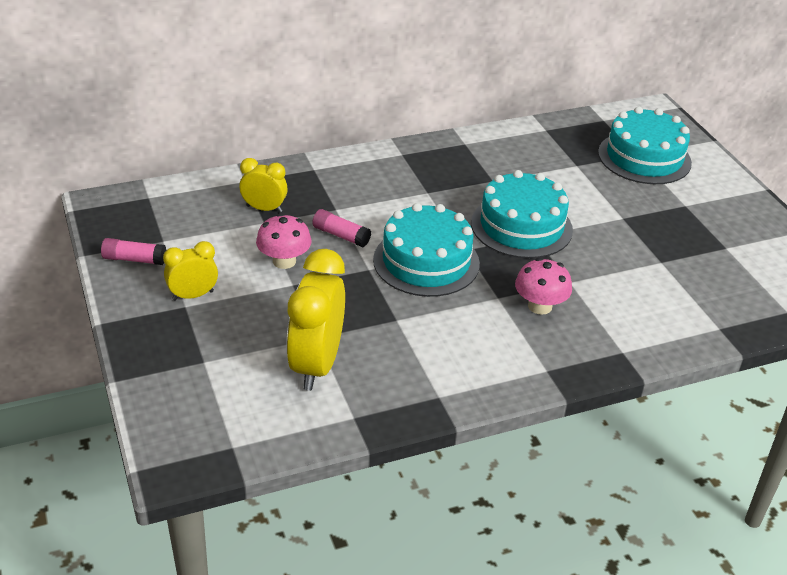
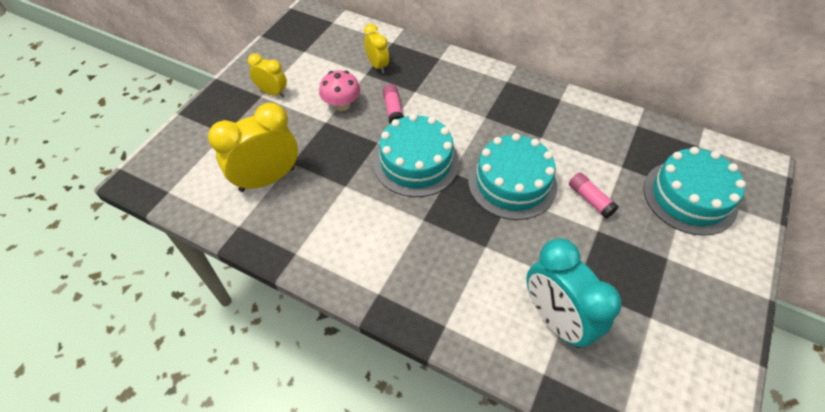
camera: 50 degrees right, 15 degrees up
(134, 259) = (277, 53): pink glue stick -> pink glue stick (590, 199)
(540, 306) = (440, 247): pink mushroom -> none
(679, 292) = (556, 319): none -> turquoise clock

